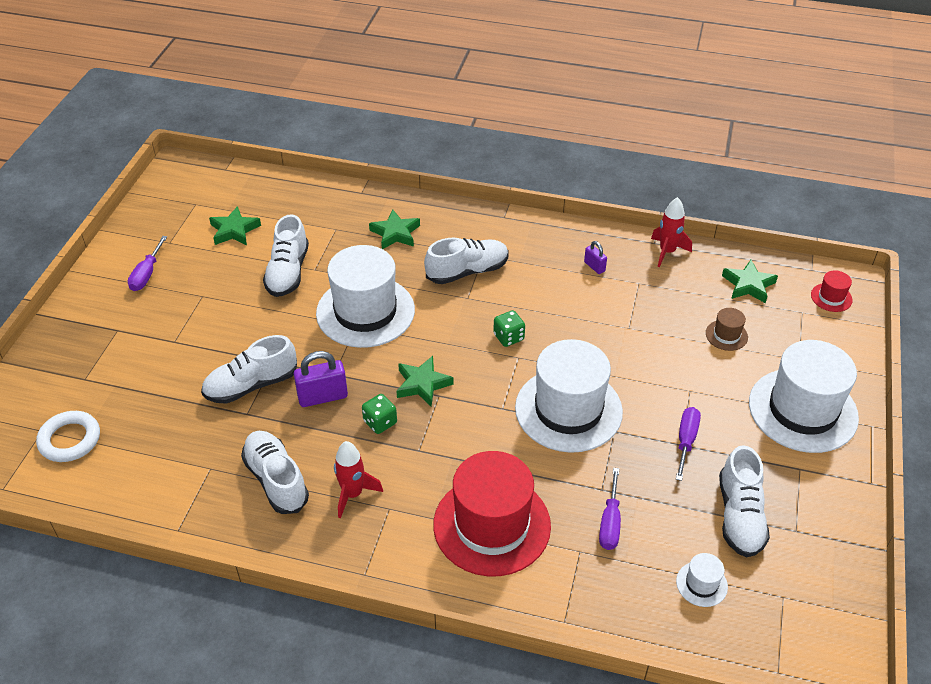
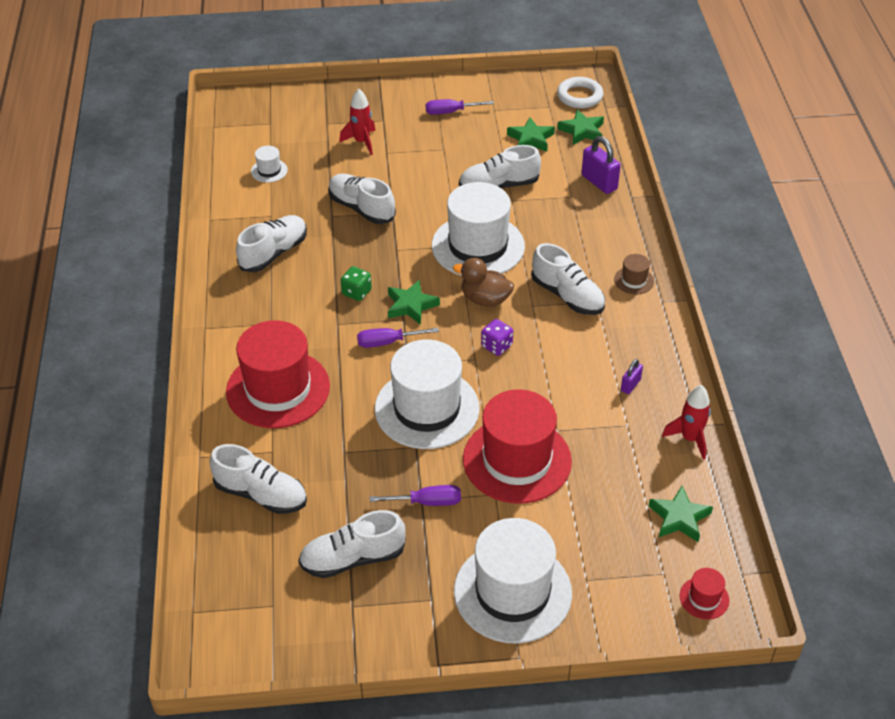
camera: 70 degrees right, 0 degrees up
(70, 440) = (267, 139): white ring -> white ring (579, 96)
(322, 397) = (368, 251): purple padlock -> purple padlock (599, 182)
(353, 494) = (277, 299): red rocket -> red rocket (361, 142)
(395, 233) = (589, 235): green star -> green star (582, 131)
(442, 327) = (485, 299): none -> brown duck
(508, 337) = (496, 346): green dice -> purple dice
(610, 522) = (309, 465): purple screwdriver -> purple screwdriver (387, 342)
(636, 574) = (261, 494): none -> white shoe
(655, 364) = (517, 460): none -> red hat
(701, 584) = (266, 542): white hat -> white hat (269, 171)
(726, 335) = (589, 511): brown hat -> brown hat (634, 280)

